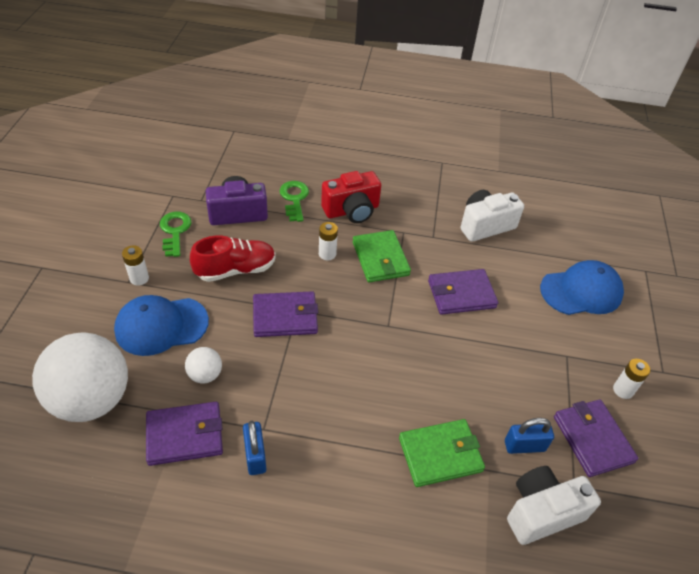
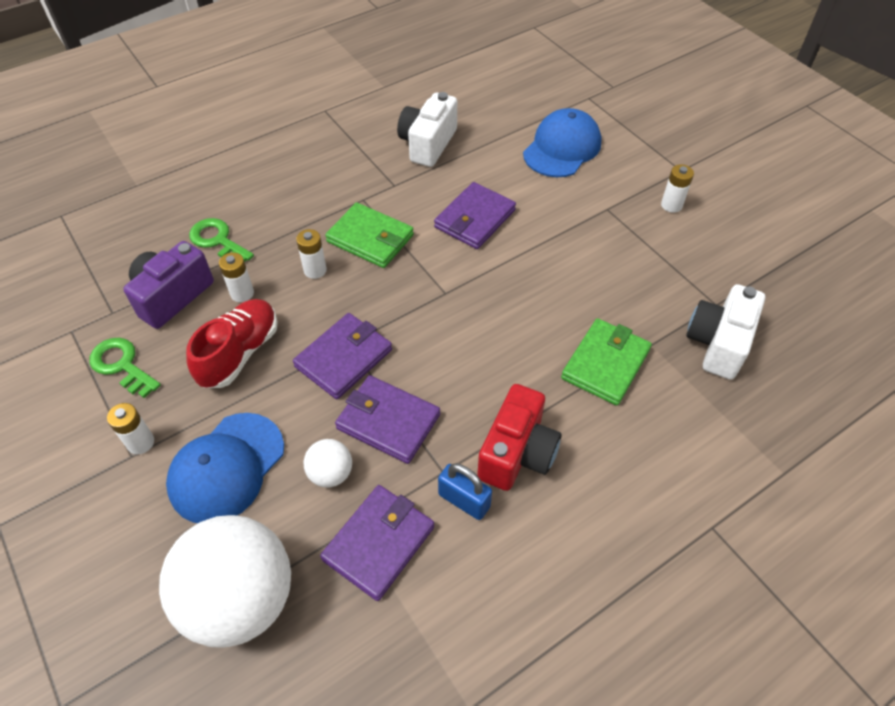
camera: 40 degrees left, 5 degrees up
(274, 238) = (242, 293): none -> white battery
(352, 210) = (290, 212): red camera -> red camera (517, 453)
(524, 446) = (654, 304): blue padlock -> none
(592, 439) = (691, 260): purple wallet -> purple wallet (388, 422)

